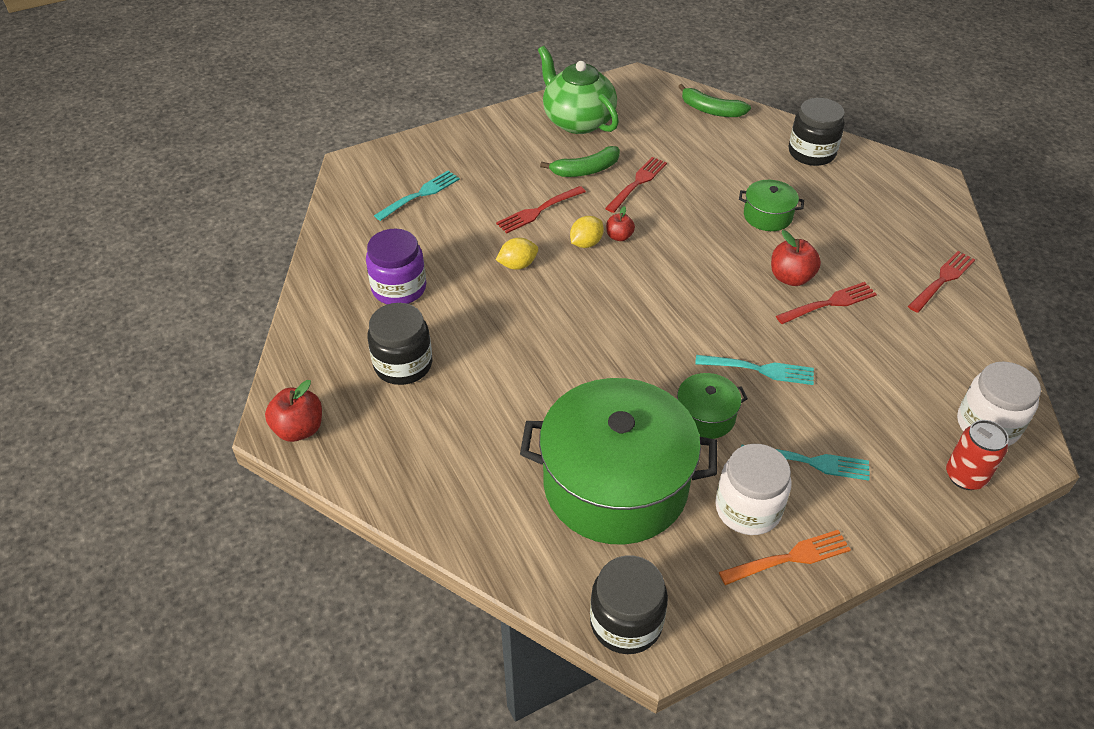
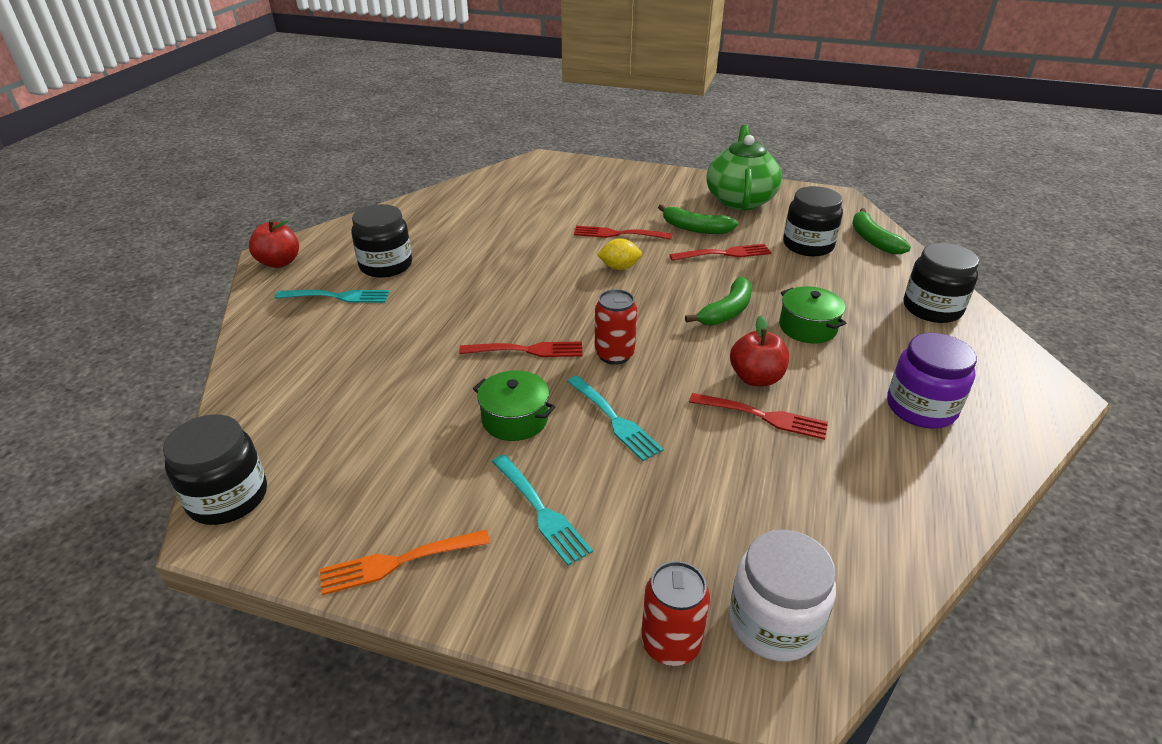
camera: 45 degrees right, 10 degrees down
(399, 288) = (455, 228): purple jar -> purple jar (921, 408)
(420, 195) = (555, 190): turquoise fork -> turquoise fork (336, 297)
(517, 265) = (549, 254): yellow lemon -> none
(615, 484) = (378, 413): green pot -> none
(619, 236) = (651, 276): red apple -> none
(679, 140) = (808, 245): none -> black jar
(690, 321) = (614, 354): none -> red can
(706, 235) = (726, 311): none -> green banana
(748, 508) = (434, 501): white jar -> none
(789, 558) = (400, 561): orange fork -> orange fork turned 135 degrees clockwise
(942, 280) = (926, 473): red fork -> red fork (526, 350)

